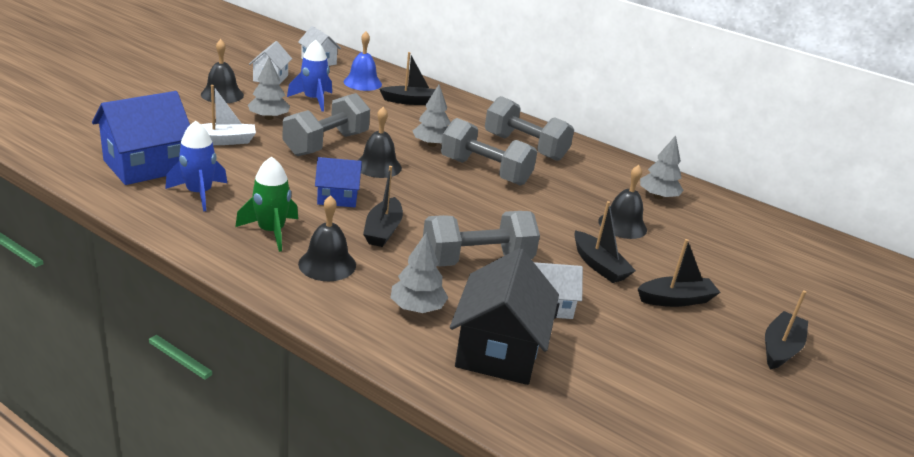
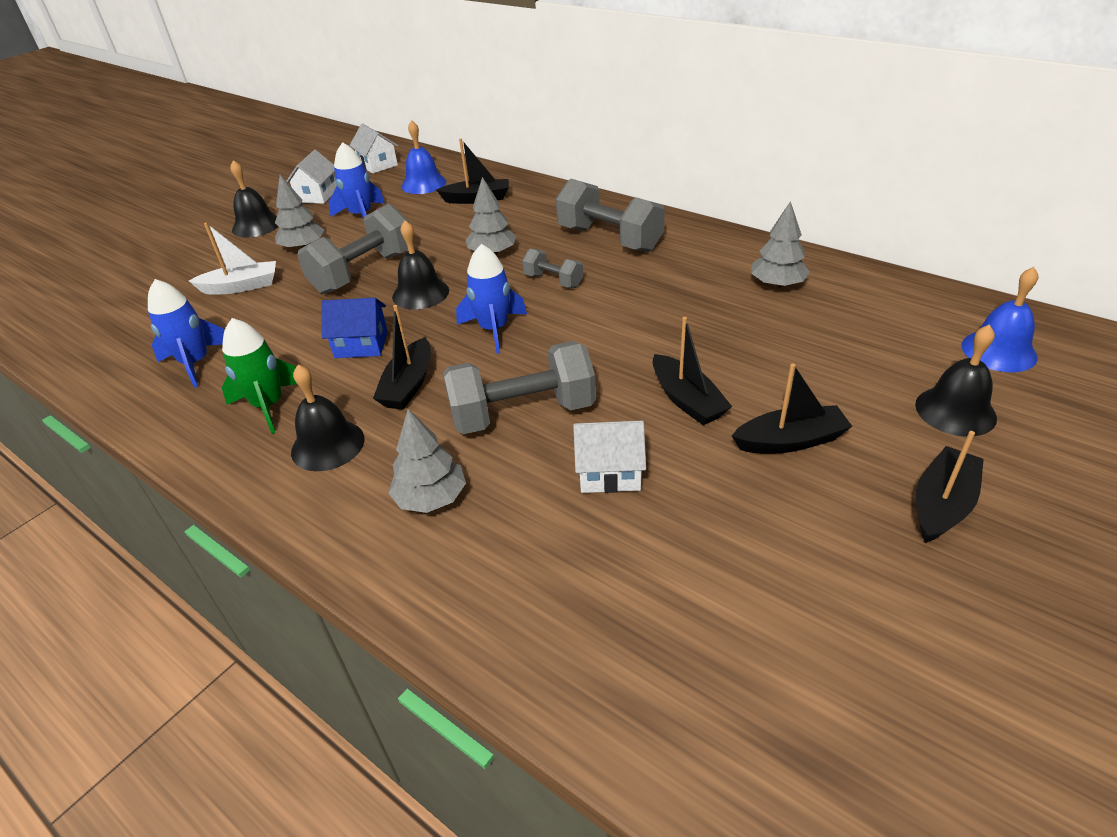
camera: 10 degrees right, 10 degrees up
(146, 166) = (144, 333): blue house -> none
(443, 200) = (494, 330): none -> blue rocket
(485, 171) = (553, 281): grey dumbbell -> grey dumbbell, size x0.52
(499, 350) = (530, 554): black house -> none
(622, 225) = (725, 333): black bell -> black bell (955, 411)
(816, 260) = (998, 351): none -> blue bell

